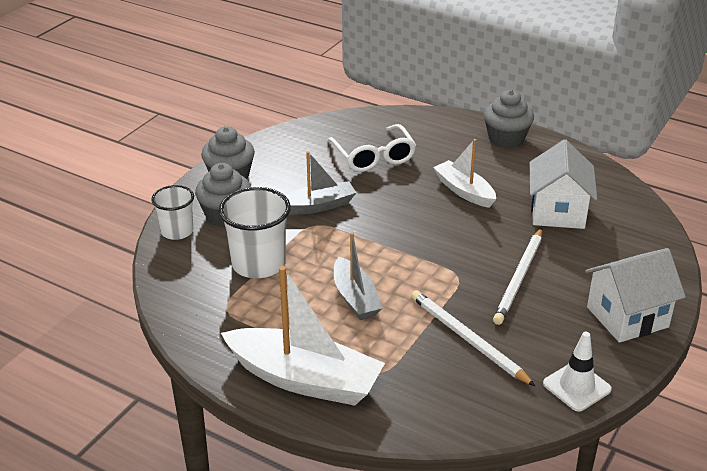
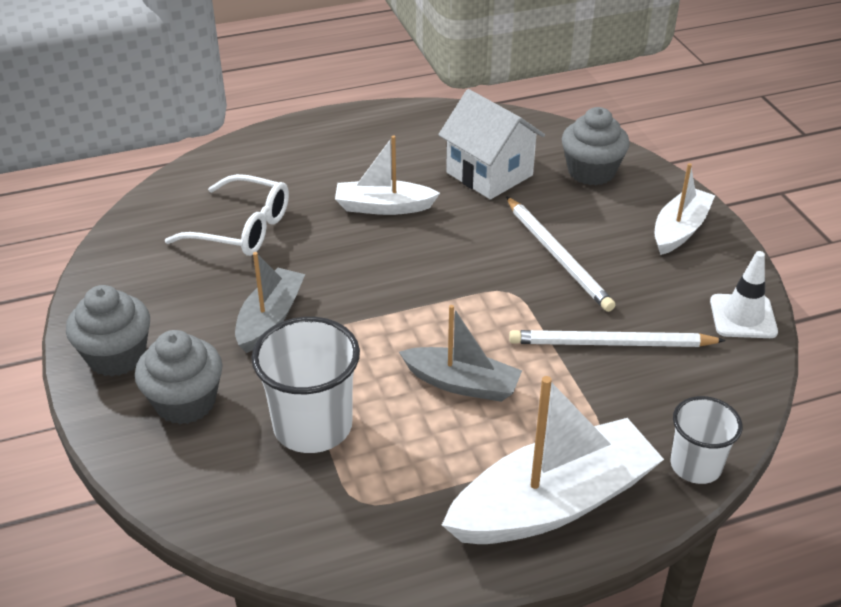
camera: 50 degrees left, 5 degrees up
(177, 231) = (158, 463): white cup -> white cup (695, 465)
(506, 139) = (338, 132): grey cupcake -> grey cupcake (591, 172)
(627, 317) = (680, 230): white house -> white boat

